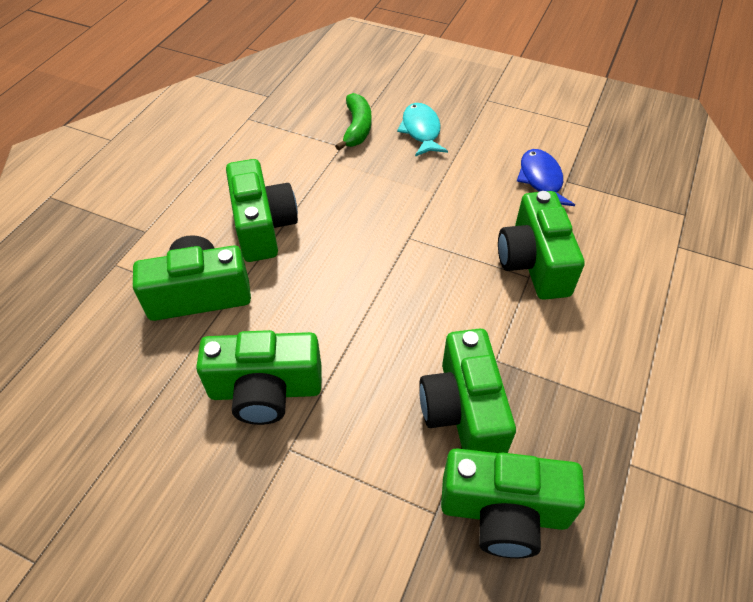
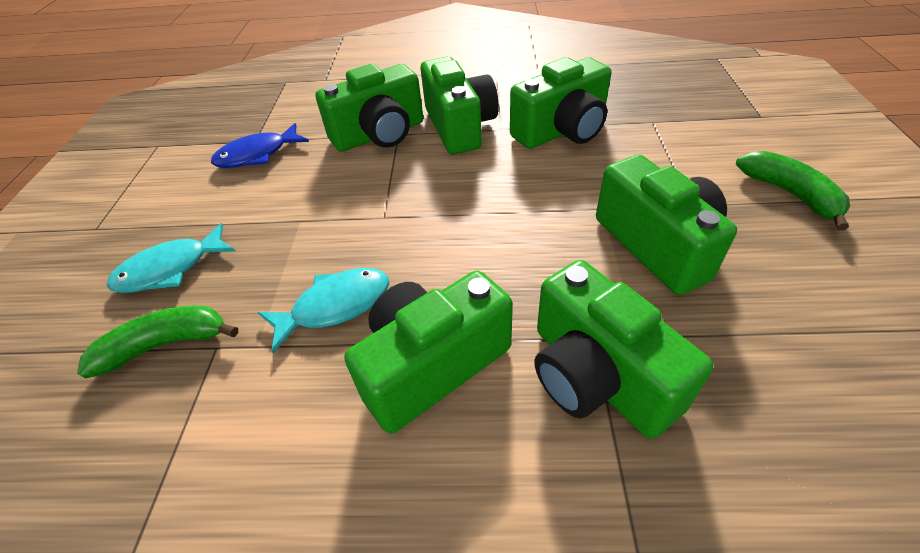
camera: 110 degrees left, 5 degrees down
(245, 547) = (790, 194): none -> green banana
(337, 196) = (335, 306): none -> turquoise fish
(504, 512) = (620, 98): green camera -> green camera (459, 127)

